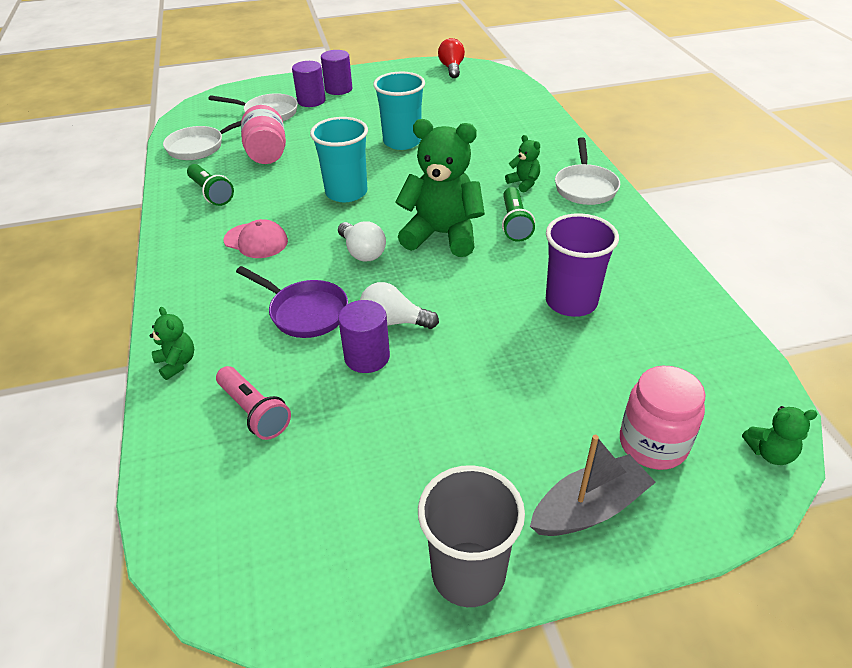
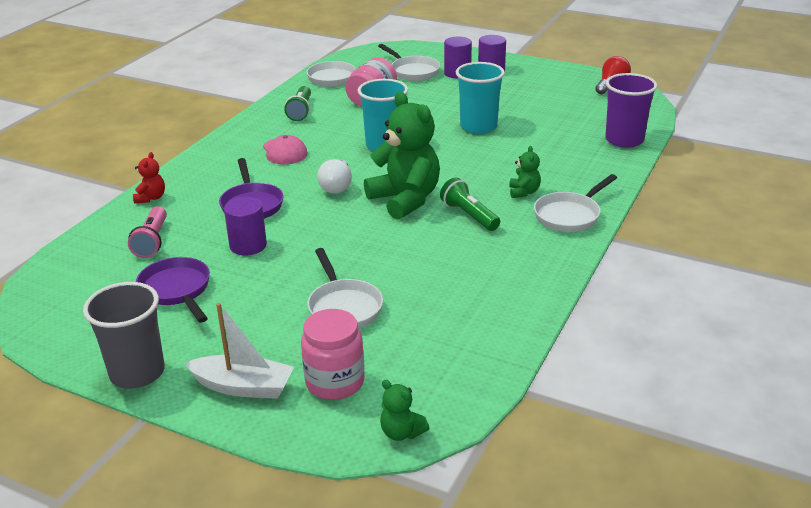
camera: 40 degrees right, 10 degrees down
(177, 363) = (151, 198): green teddy bear -> red teddy bear
(367, 450) = (177, 290): none -> purple pan
(394, 322) = (292, 235): white light bulb -> none
(514, 223) = (469, 215): green flashlight -> green flashlight turned 105 degrees clockwise
(547, 366) = (343, 307): none -> white pan
(571, 301) = (424, 281): purple cup -> purple cup (624, 140)
(589, 508) = (243, 387): grey boat -> white boat

